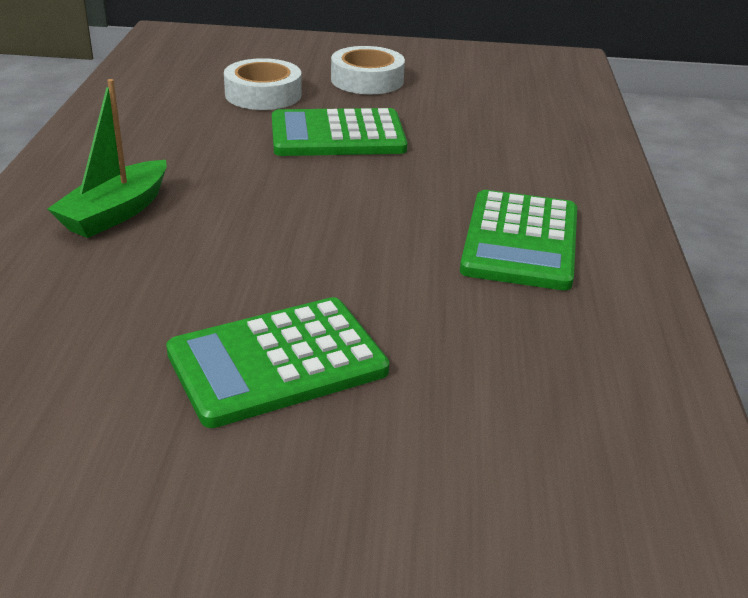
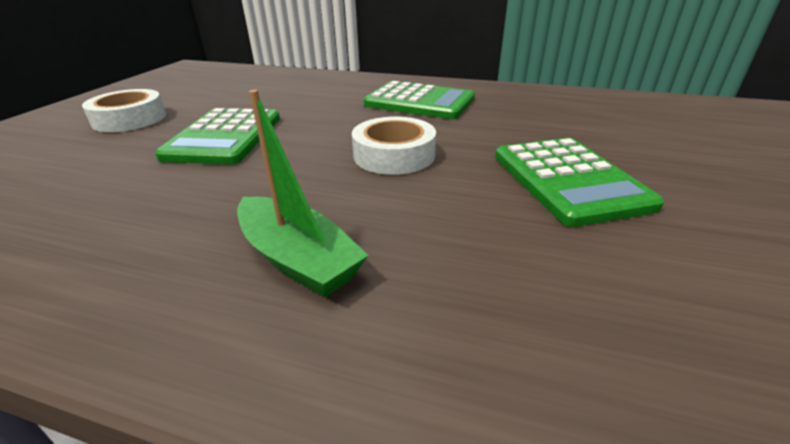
camera: 75 degrees left, 0 degrees up
(263, 94) = (91, 162): white tape -> white tape (394, 155)

